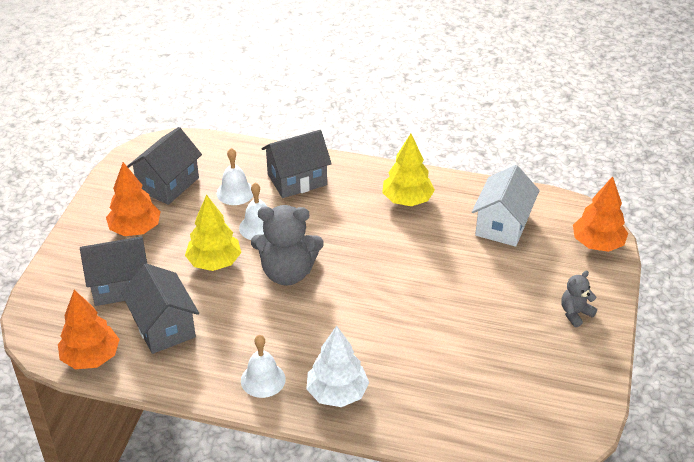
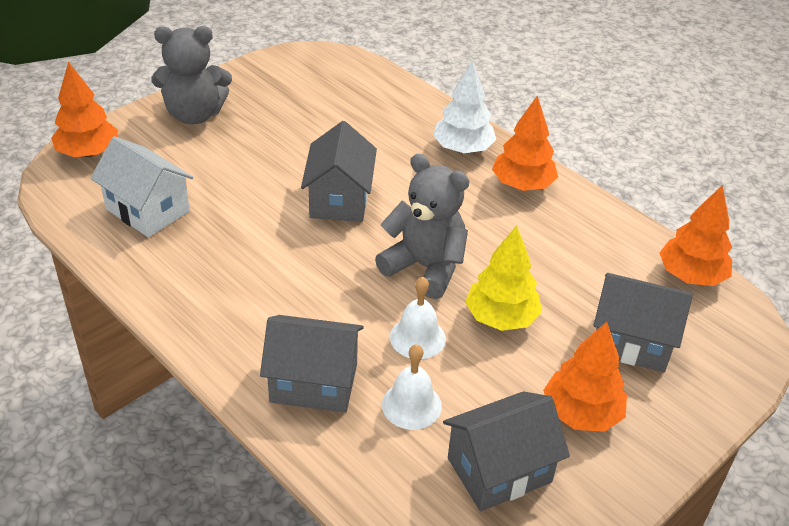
camera: 150 degrees left, 0 degrees up
(164, 327) = (598, 272): grey house -> grey house (339, 199)
(263, 379) = (522, 185): white bell -> orange tree
(407, 200) = (210, 286): yellow tree -> none
(502, 225) = (148, 210): white house -> white house turned 75 degrees clockwise
(575, 313) = (194, 114): grey teddy bear -> grey teddy bear, size x1.96

